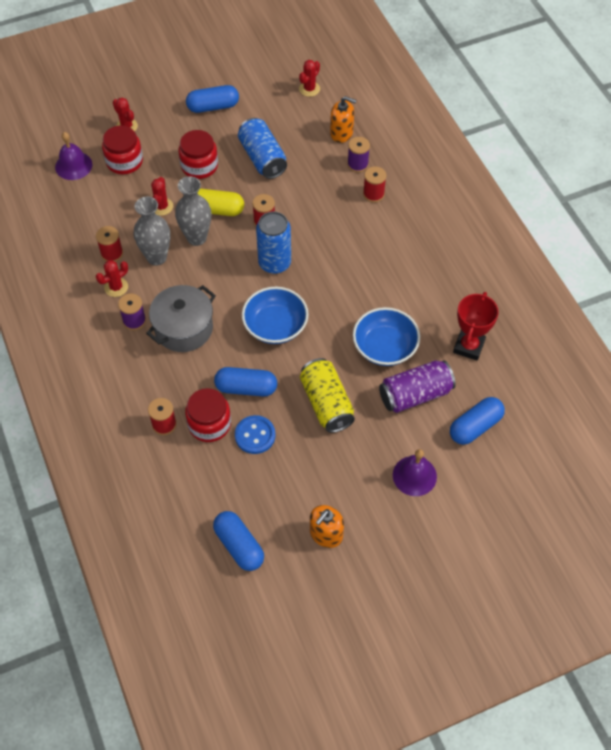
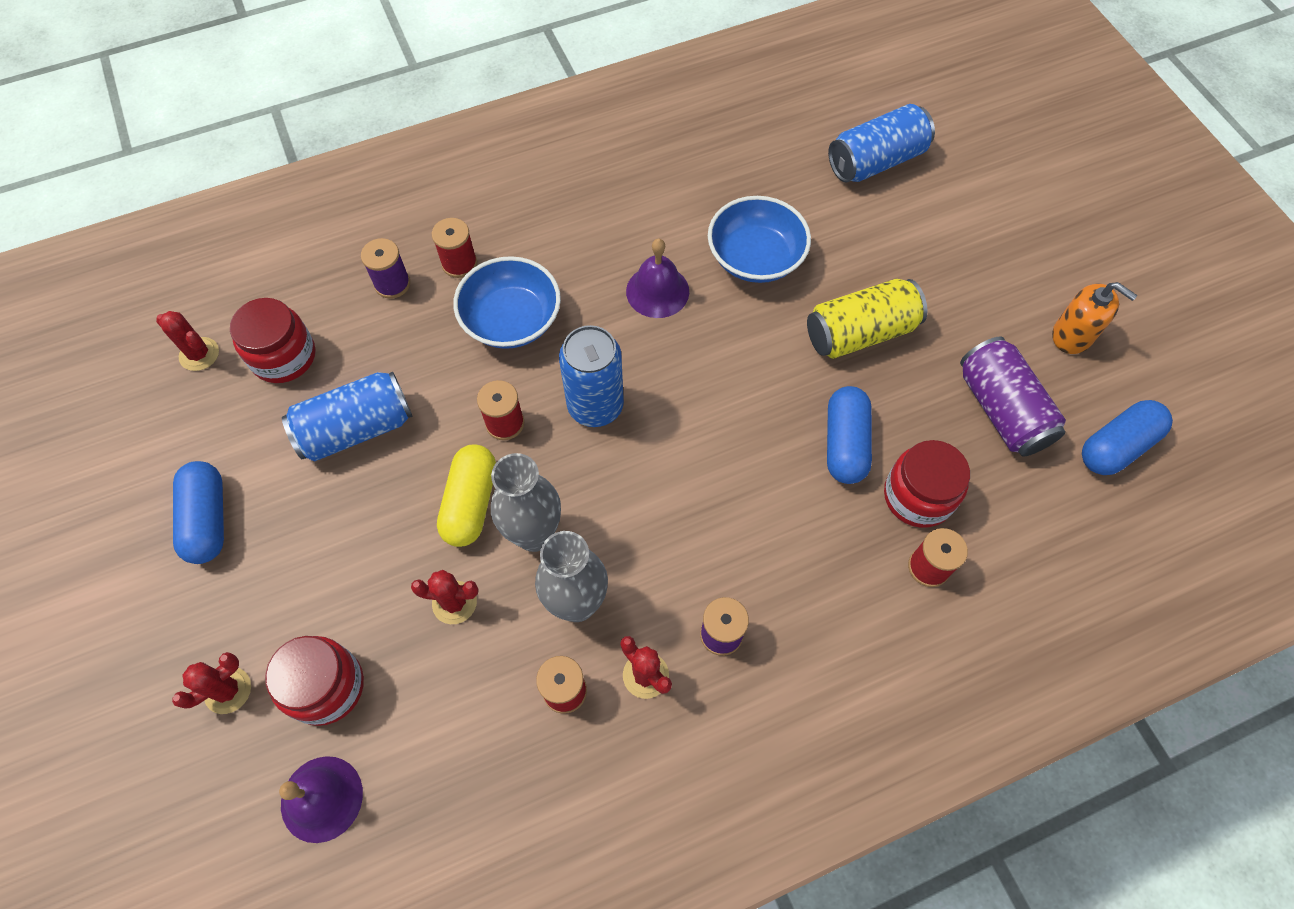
camera: 90 degrees left, 5 degrees up
(184, 328) = (734, 546): grey pot -> none
(199, 166) = (359, 538): red jar -> red jar (284, 356)
(255, 435) = (929, 429): blue button -> none
(275, 326) = (723, 403): blue bowl -> blue bowl (511, 320)
(341, 133) = (317, 306): orange soap dispenser -> none
(414, 475) = (962, 230): purple bell -> purple bell (657, 291)
(415, 394) = (833, 224): purple can -> purple can (1001, 410)
(468, 346) = (748, 160): red trophy -> none
(475, 426) = (876, 161): blue capsule -> blue can

